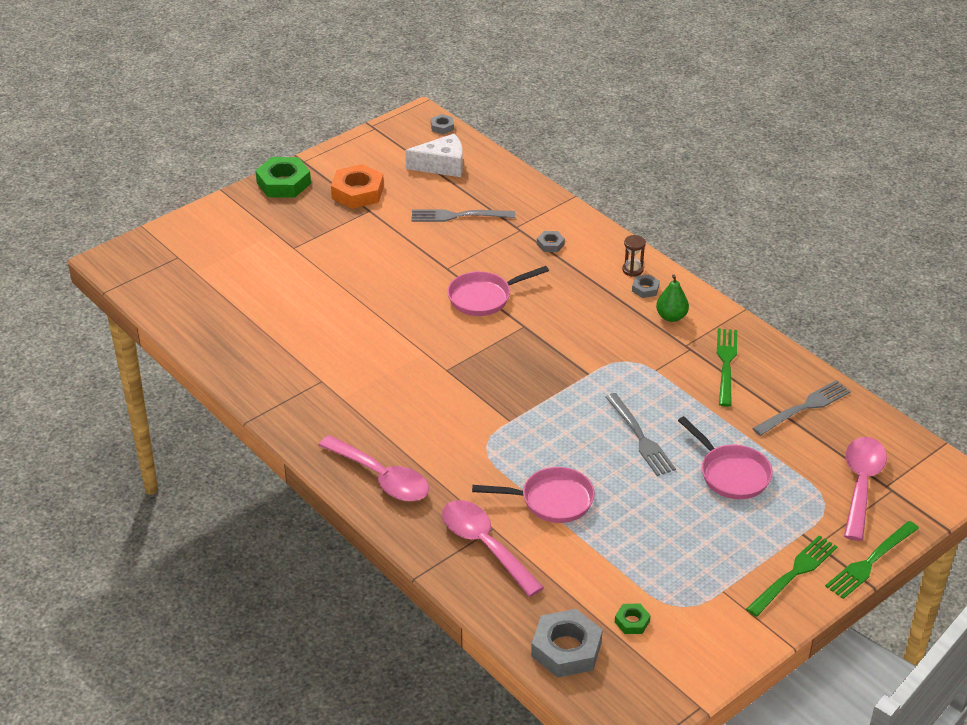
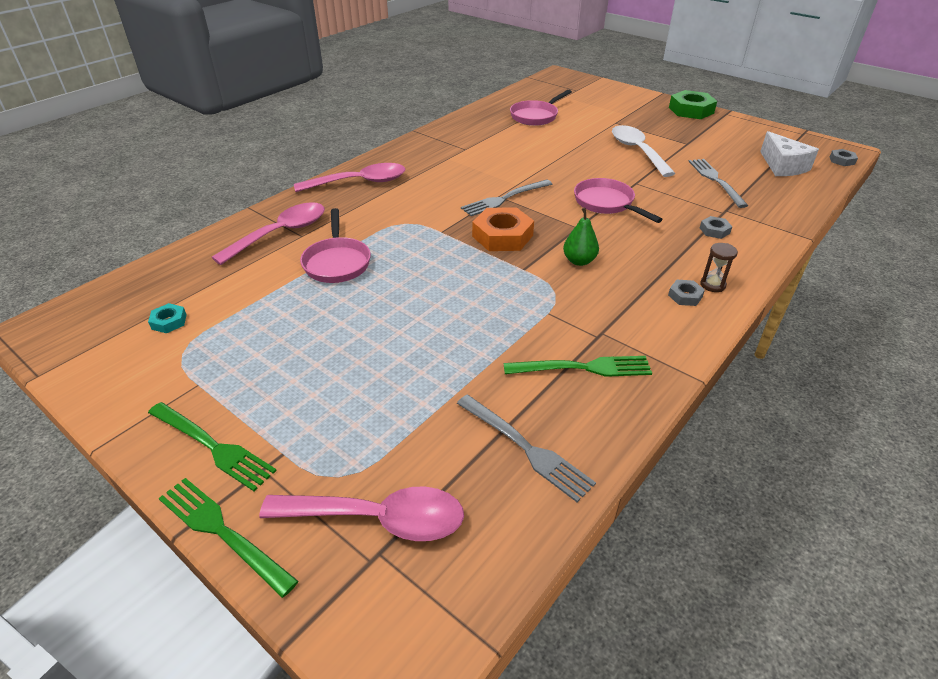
camera: 80 degrees right, 0 degrees up
(358, 192) = (707, 136): orange nut -> orange nut (502, 236)
(375, 249) = (637, 151): none -> white spoon
(382, 478) = (360, 182): pink spoon -> pink spoon turned 135 degrees counterclockwise
(566, 649) = (146, 285): grey nut -> none
(632, 622) = (169, 322): green nut -> turquoise nut
(641, 438) = (434, 309): grey fork -> grey fork (504, 199)
(671, 317) = (647, 318): green pear -> green pear (579, 261)
(731, 474) = (386, 382): pink pan -> pink pan (536, 116)

